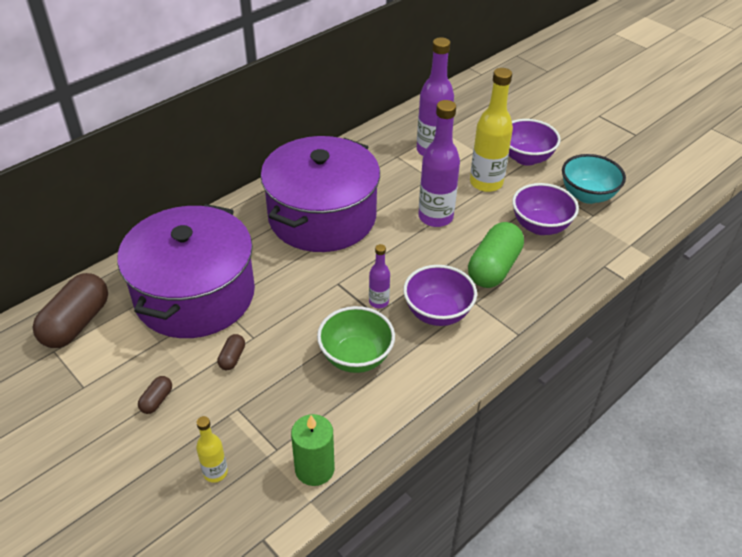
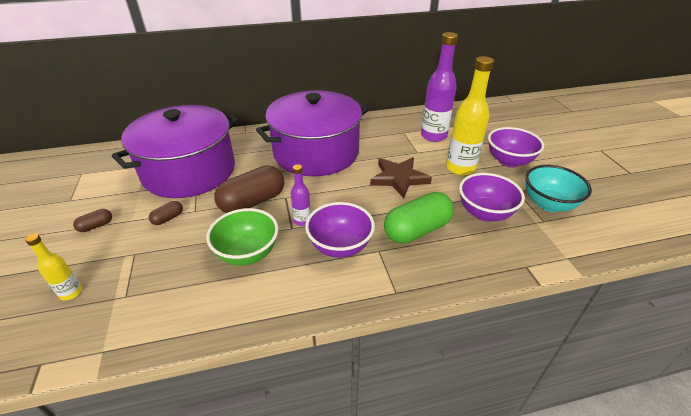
camera: 30 degrees right, 5 degrees down
(76, 323) = (110, 163): brown capsule -> brown capsule (253, 202)
(314, 469) = (133, 326): green candle -> none
(435, 217) = (399, 178): purple bottle -> brown star

